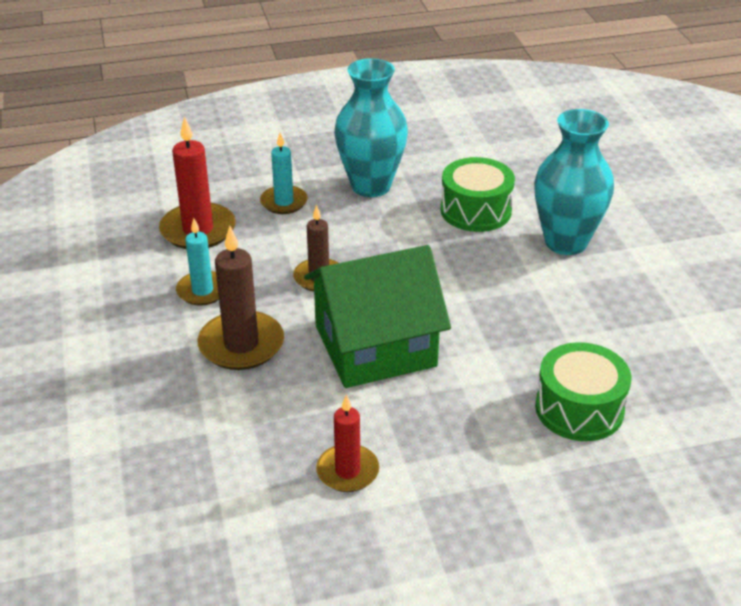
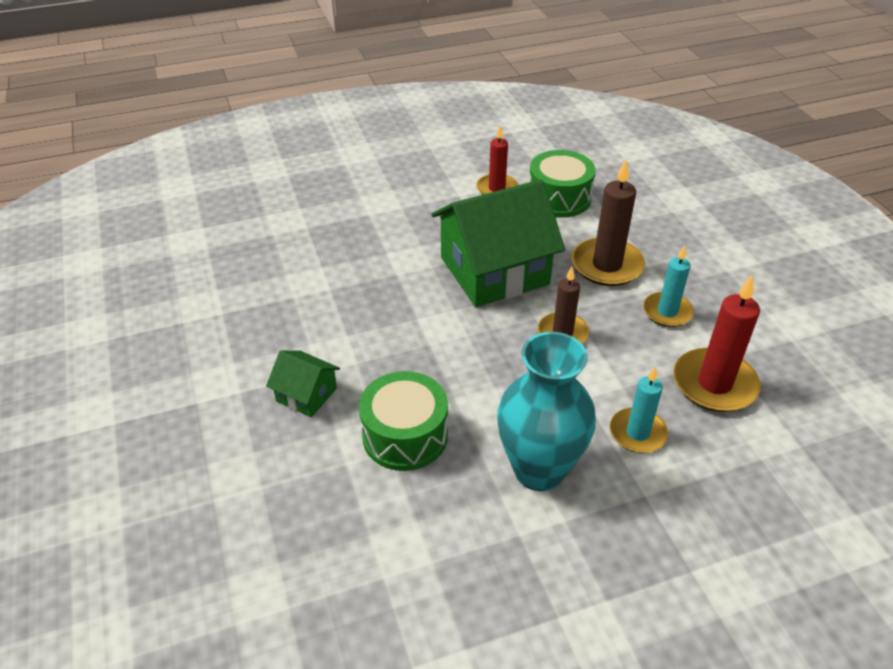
camera: 175 degrees right, 5 degrees up
(566, 242) = (306, 394): turquoise vase -> green house
(579, 409) = (332, 234): green drum -> green drum (559, 198)

